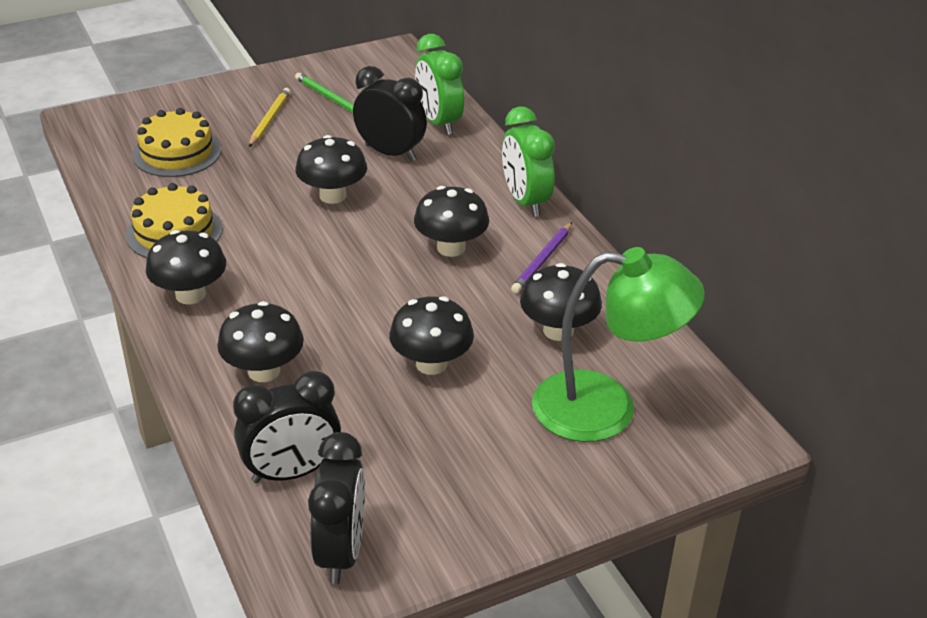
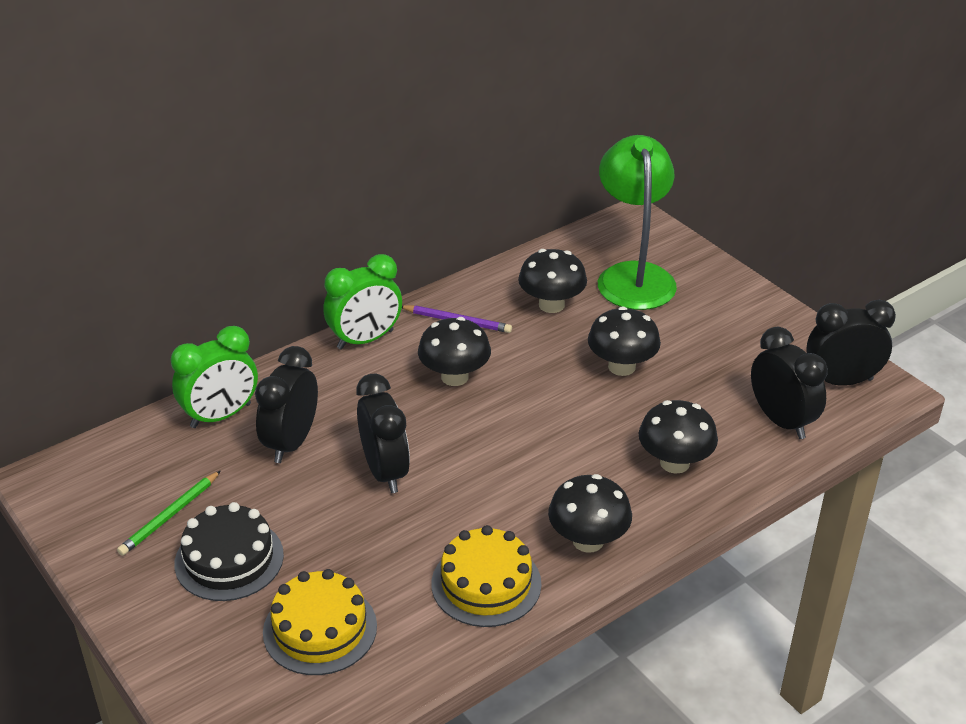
camera: 100 degrees left, 0 degrees up
(269, 120) = (229, 559): yellow pencil -> black cake
(333, 196) = (385, 472): black mushroom -> black clock

